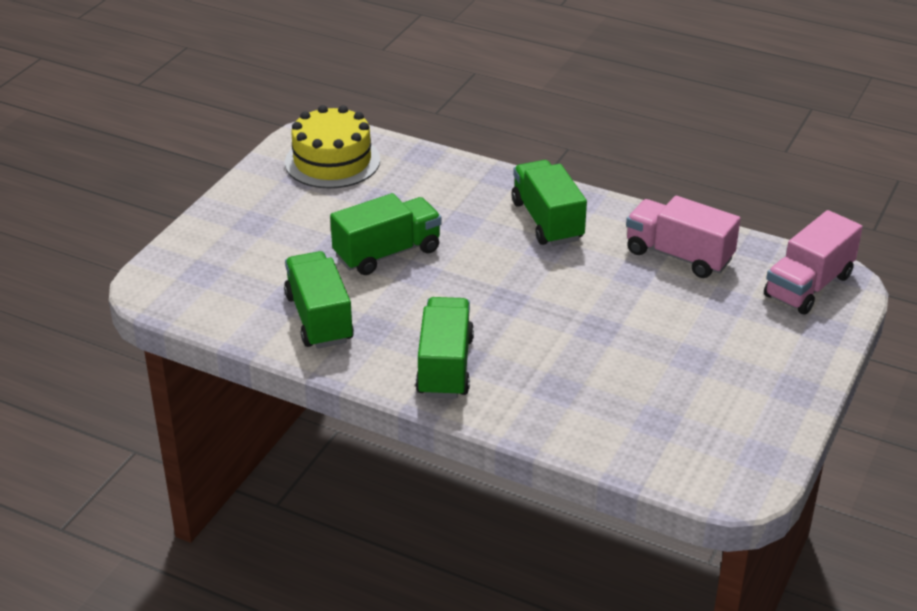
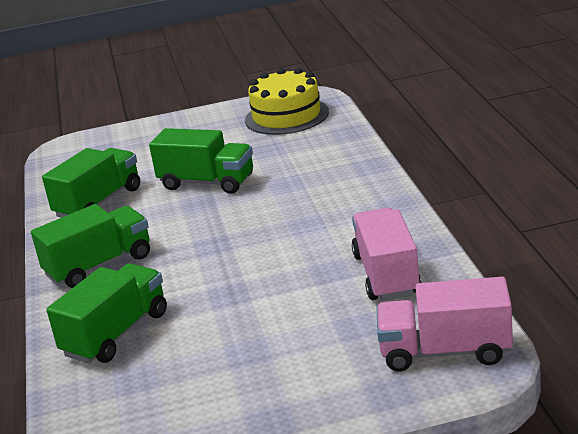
camera: 55 degrees right, 10 degrees down
(547, 221) = (342, 207): green truck -> green truck (116, 334)

